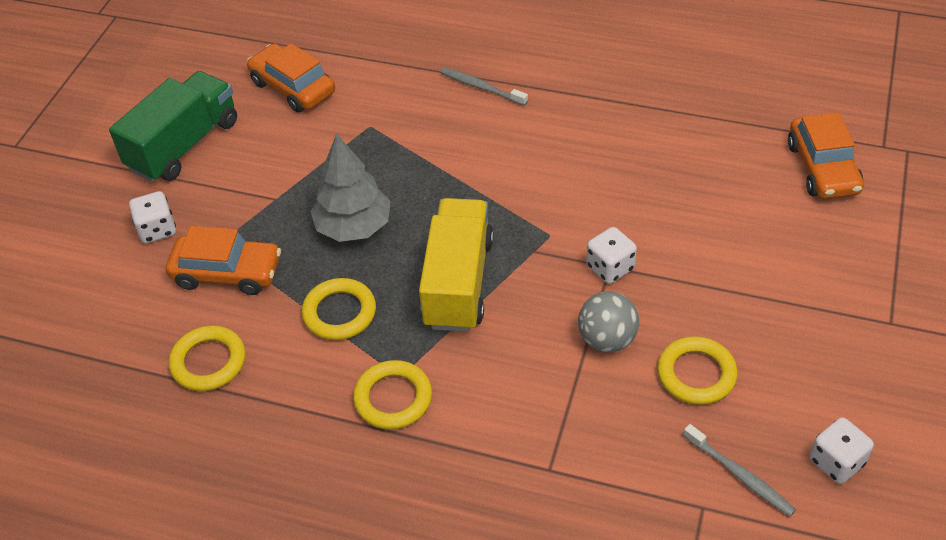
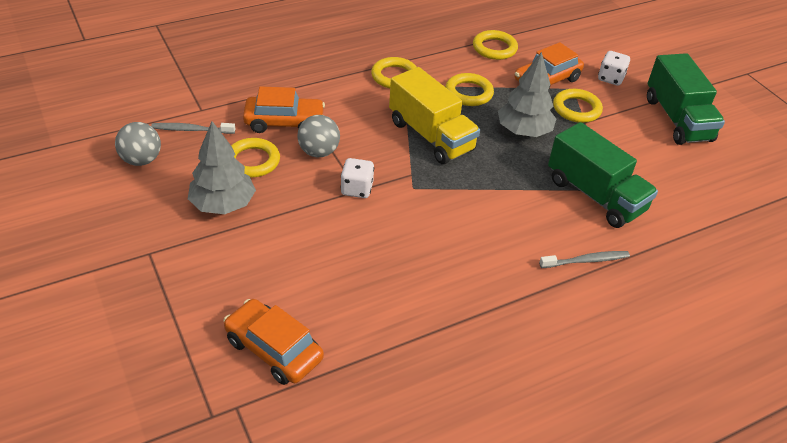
camera: 130 degrees right, 5 degrees down
(258, 217) = (576, 109): none -> yellow ring
(293, 87) = (689, 185): orange car -> orange car (284, 122)
(389, 128) = (595, 195): none -> green truck
(773, 335) = (223, 204): none -> grey tree
(836, 462) = (141, 160): white dice -> grey ball

